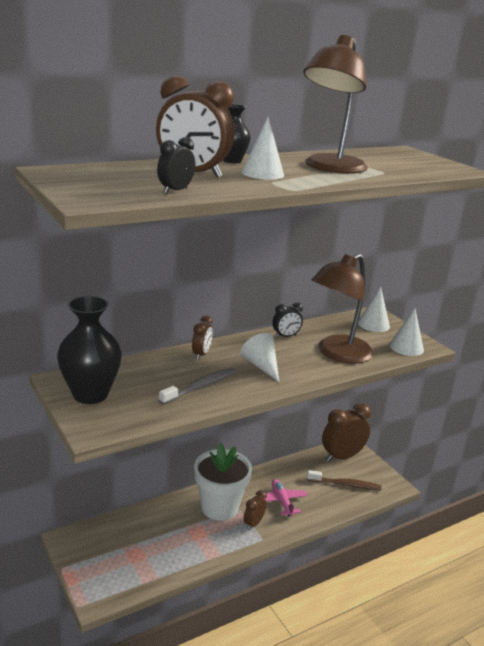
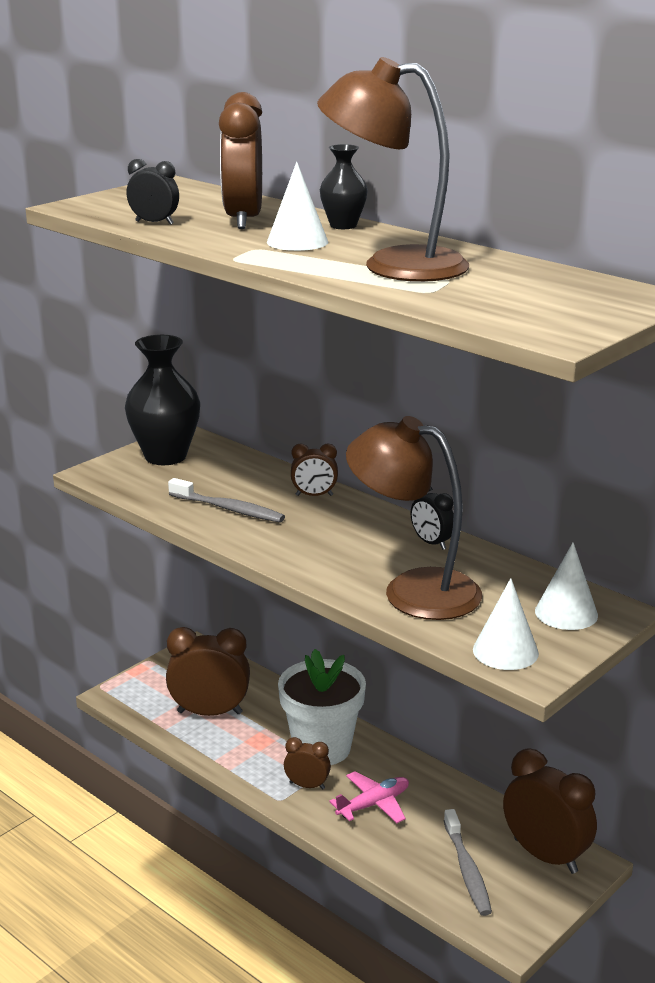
camera: 75 degrees right, 0 degrees up
(152, 549) = (210, 712): none -> brown clock
(261, 366) = (318, 538): white cone -> none
(345, 484) = (467, 870): brown toothbrush -> grey toothbrush

